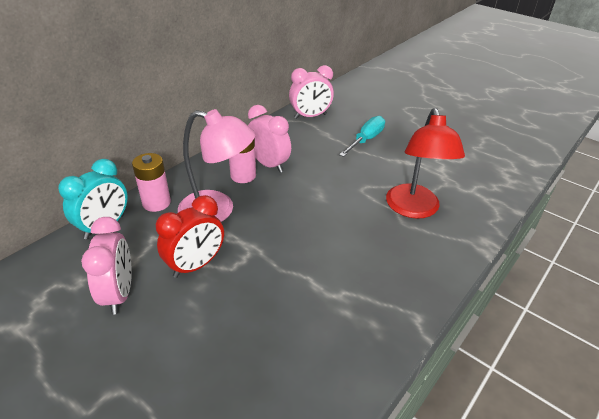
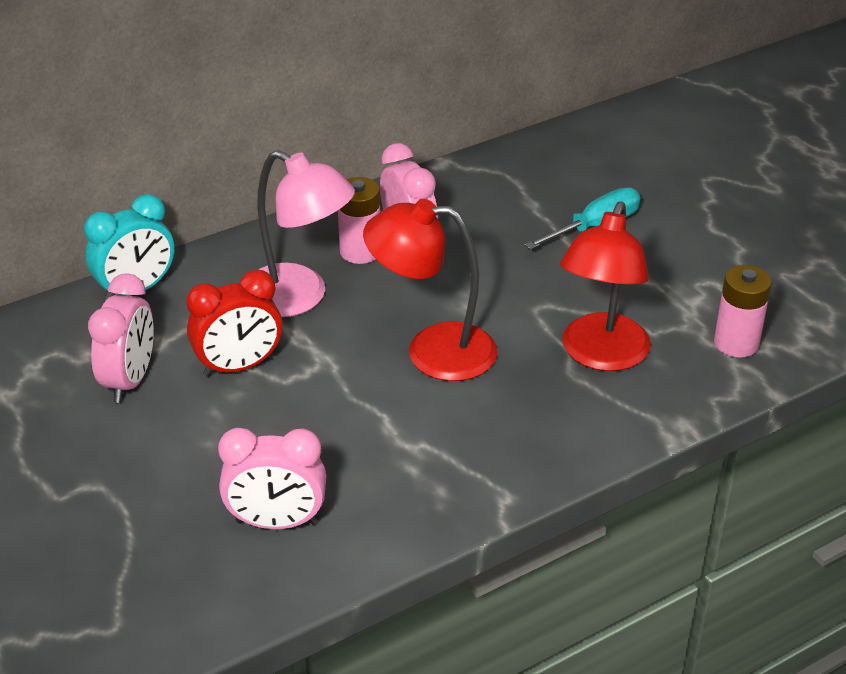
camera: 20 degrees right, 0 degrees up
(156, 203) = (217, 269): pink battery -> pink battery (736, 343)
(310, 116) = (522, 167): pink clock -> pink clock (276, 522)
(316, 227) = (432, 351): none -> red lamp

